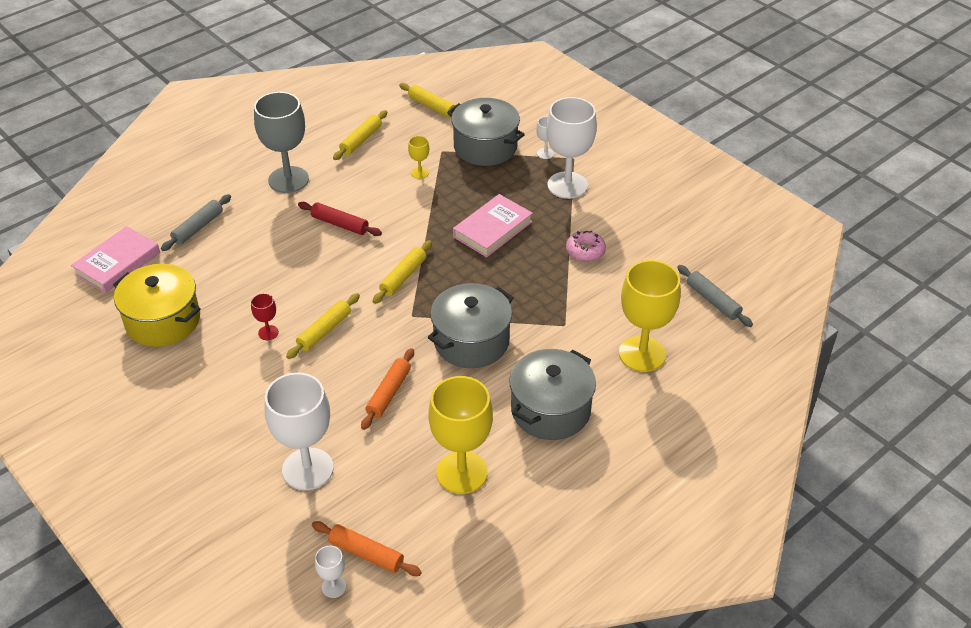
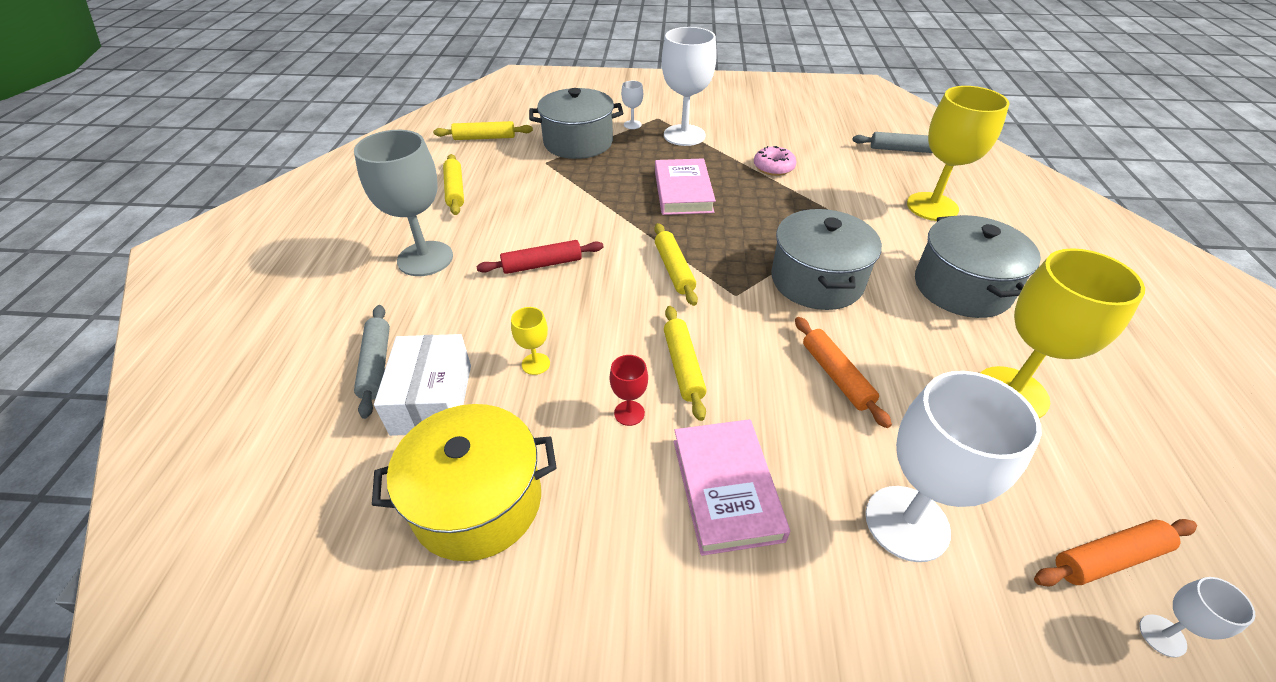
camera: 45 degrees left, 0 degrees up
(117, 263) = (308, 481): pink book -> pink book (726, 488)
(200, 262) = (432, 399): none -> white box
(420, 173) = (552, 186): yellow goblet -> yellow goblet (535, 364)

